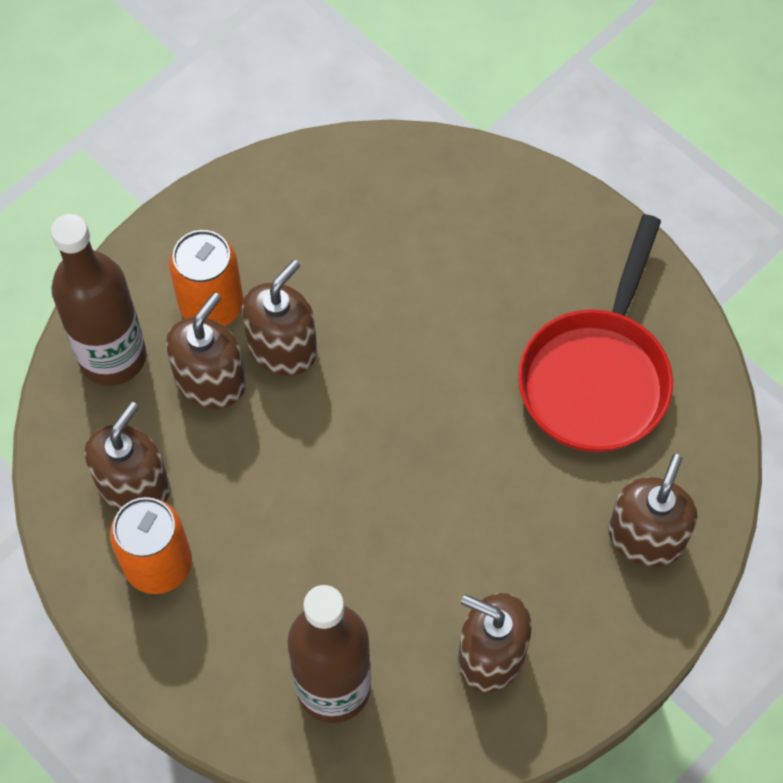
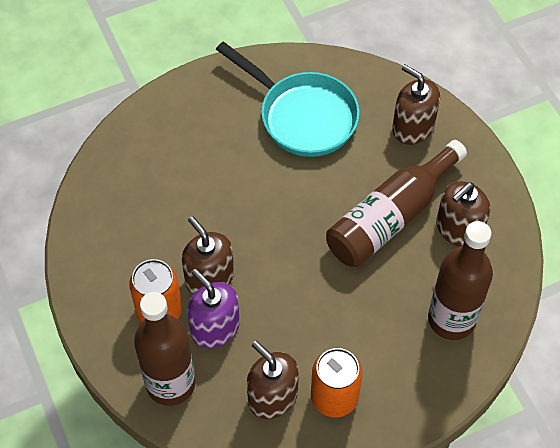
camera: 70 degrees left, 5 degrees down
(210, 381) = (215, 327): brown soap dispenser -> purple soap dispenser
(473, 552) = (390, 217): none -> brown bottle
(597, 376) = (302, 116): red pan -> turquoise pan

